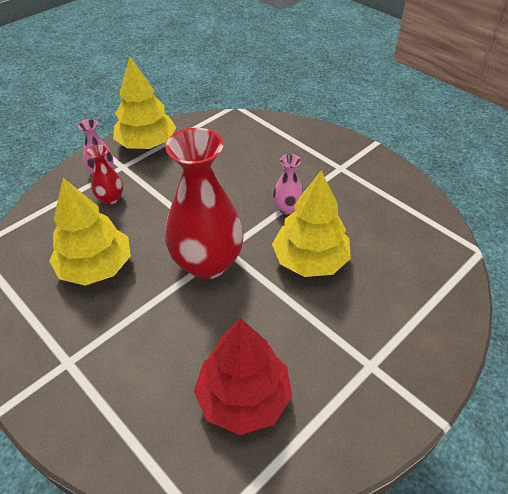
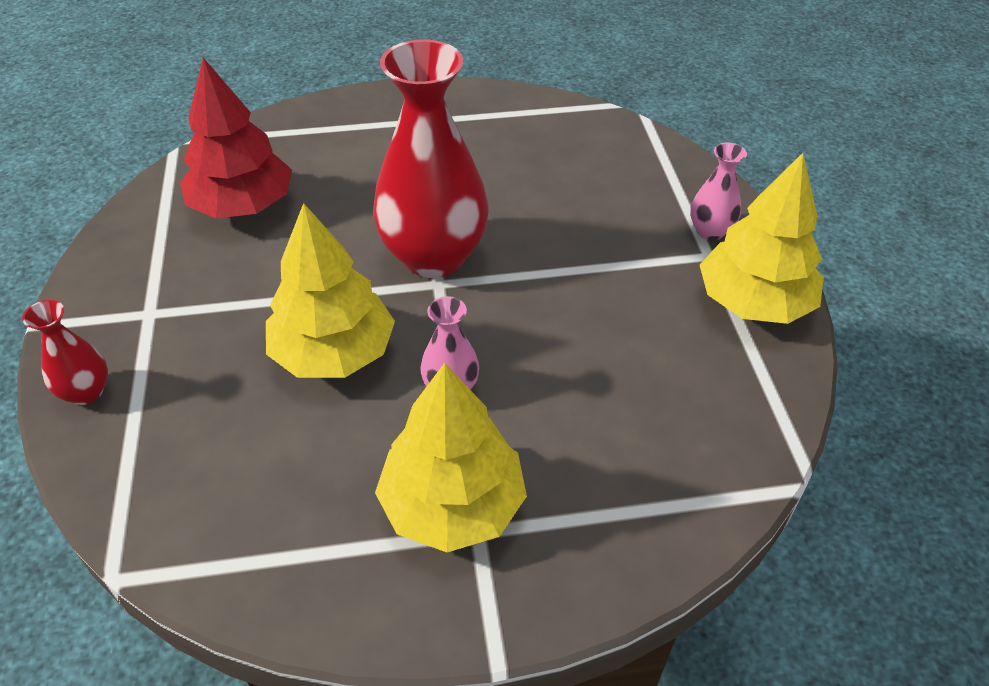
camera: 125 degrees right, 0 degrees up
(96, 267) = (520, 171): yellow tree -> yellow tree (452, 505)
(110, 198) = (639, 220): red vase -> red vase (86, 392)

